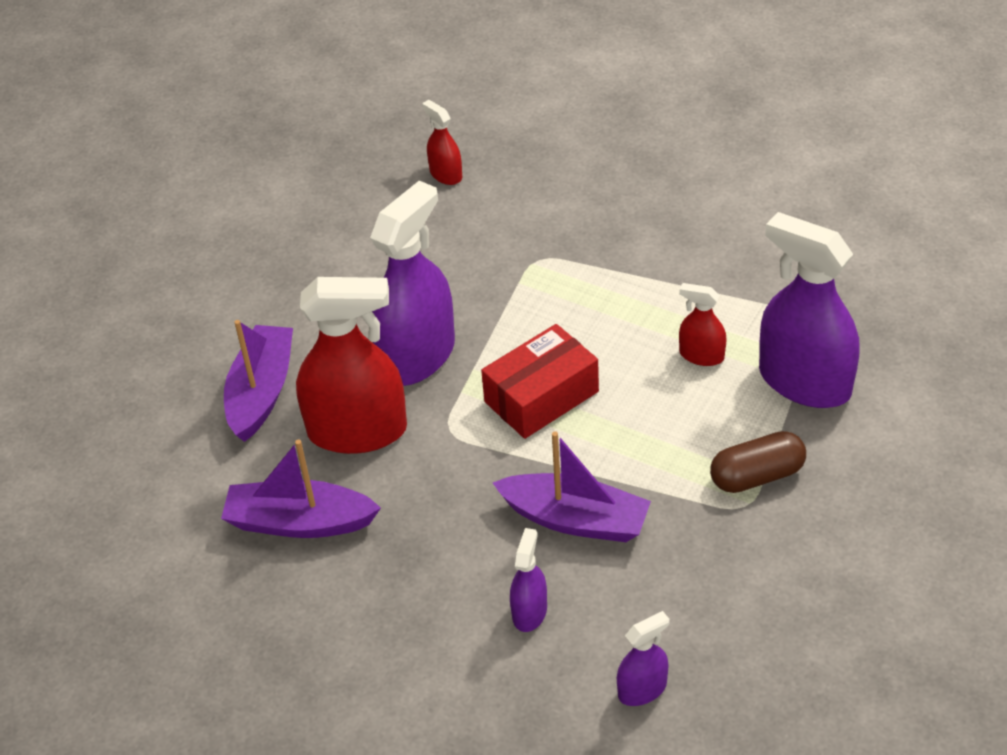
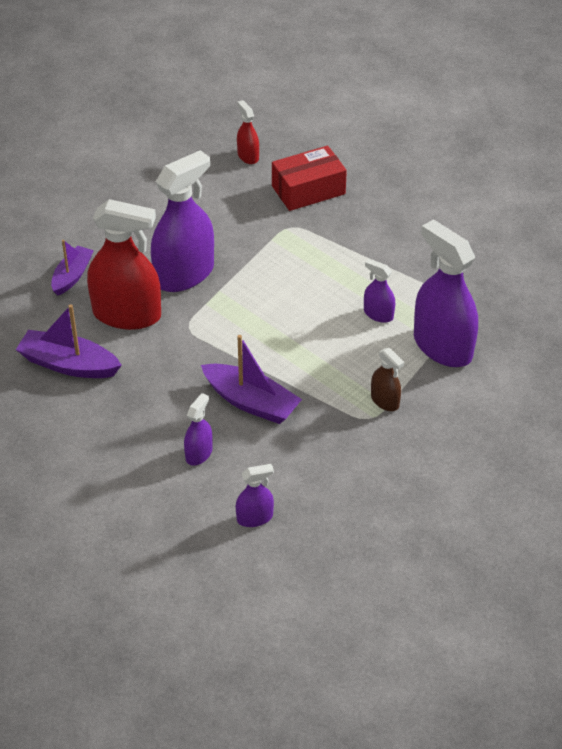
camera: 10 degrees right, 0 degrees up
(261, 392) = (72, 276): purple boat -> purple boat, size x0.66
(541, 397) = (258, 318): red box -> red box (308, 190)
(701, 355) = (378, 314): red spray bottle -> purple spray bottle
(757, 476) = (385, 401): brown capsule -> brown spray bottle

